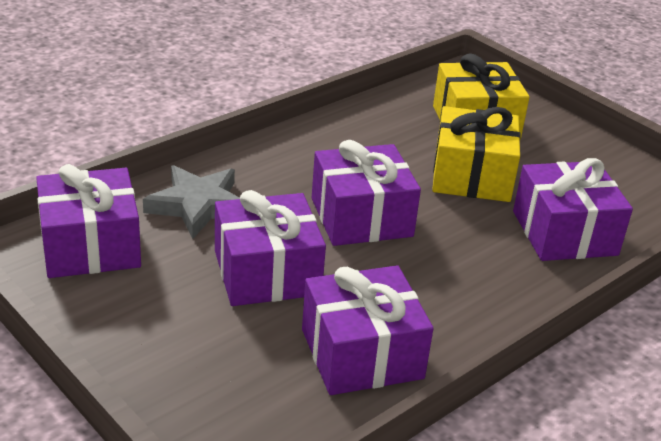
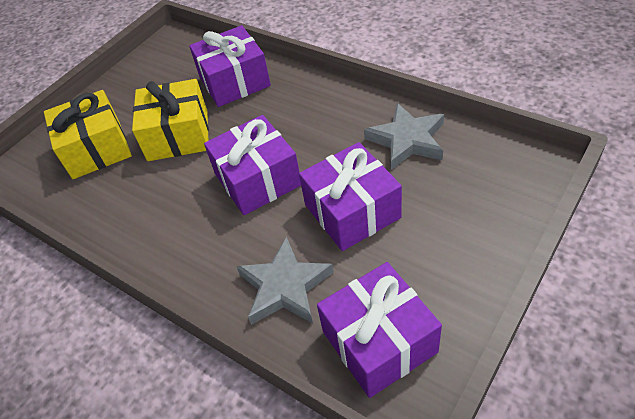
camera: 95 degrees left, 15 degrees up
(362, 354) = (407, 140): purple gift -> grey star

